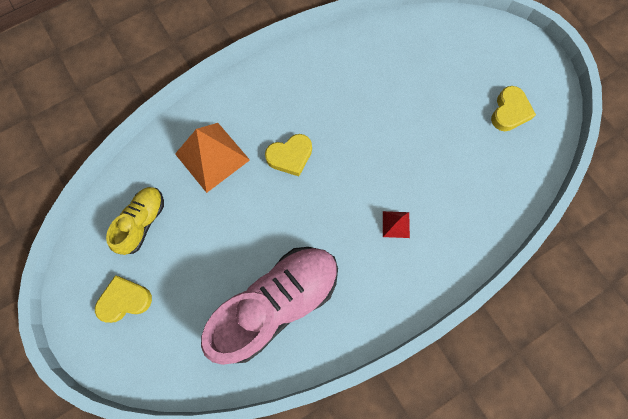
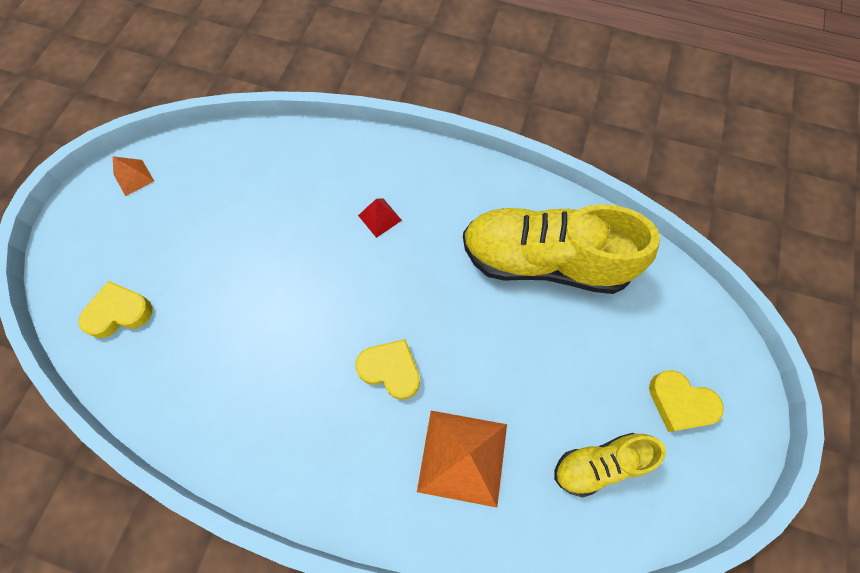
camera: 130 degrees left, 5 degrees down
(276, 304) = (544, 261): pink shoe -> yellow shoe
(509, 112) = (172, 198): yellow heart -> yellow heart (119, 312)
(544, 99) = (134, 177): none -> orange pyramid

